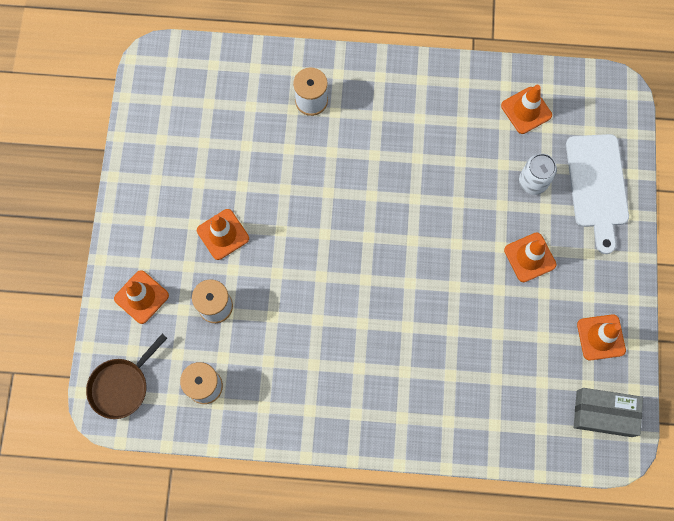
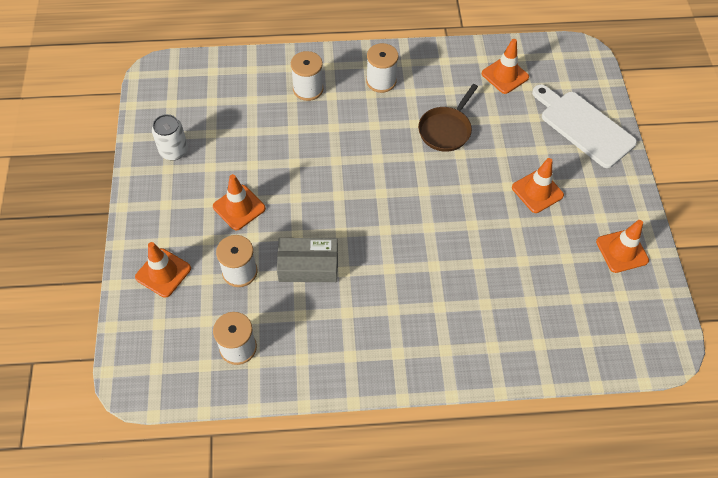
camera: 10 degrees left, 15 degrees down
(122, 386) = (150, 359): brown pan -> brown pan (446, 129)
(390, 100) = (381, 81): none -> white spool
(533, 182) = (525, 130): white can -> white can (174, 151)
(597, 186) = (583, 126): white cutting board -> white cutting board turned 150 degrees clockwise
(604, 414) = (644, 319): grey box -> grey box (308, 265)

